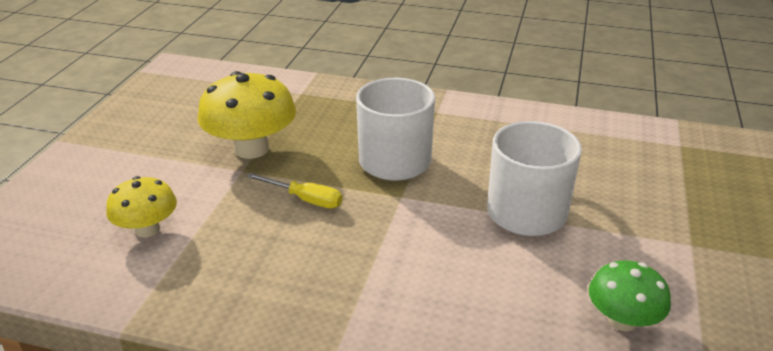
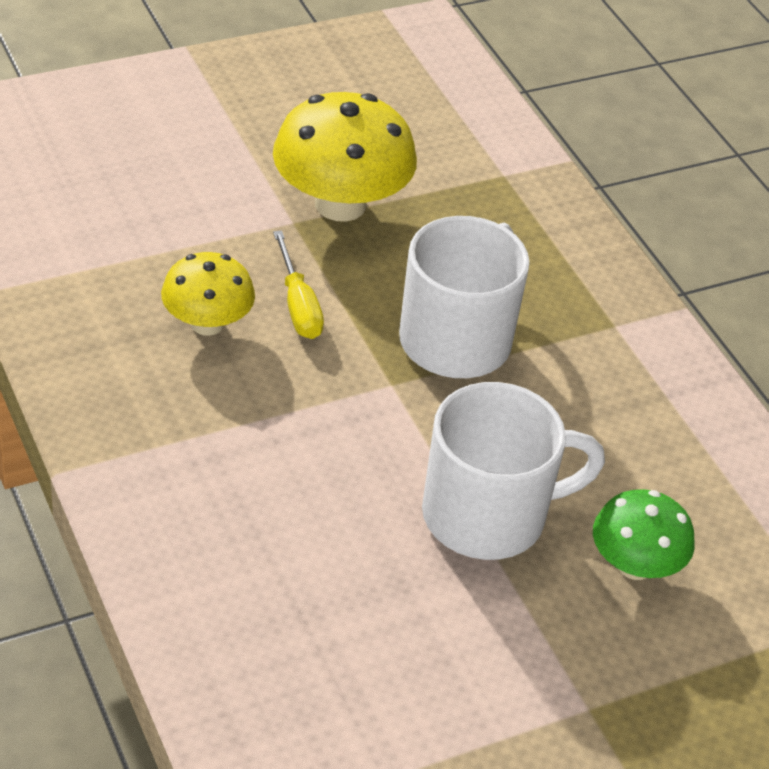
camera: 45 degrees right, 10 degrees up
(147, 229) = (124, 215): yellow mushroom -> yellow mushroom (207, 323)
(622, 320) = (366, 684): green mushroom -> green mushroom (635, 565)

